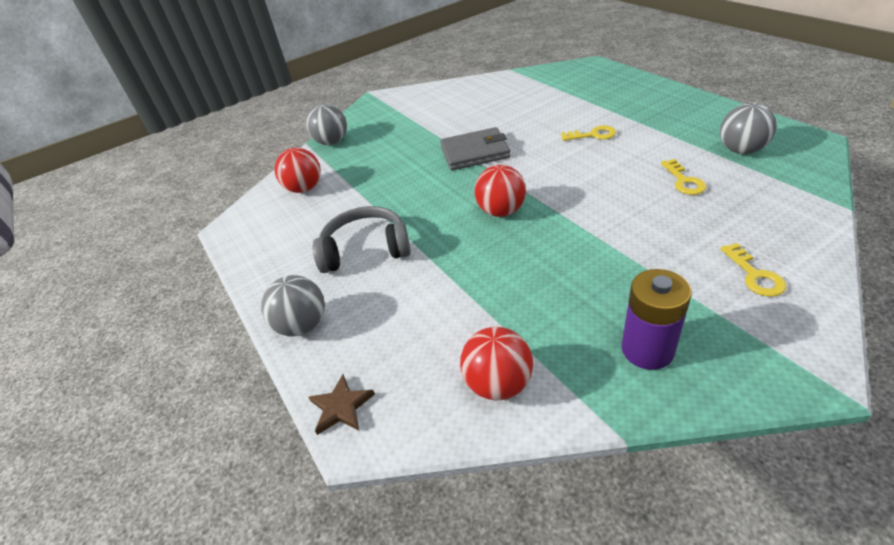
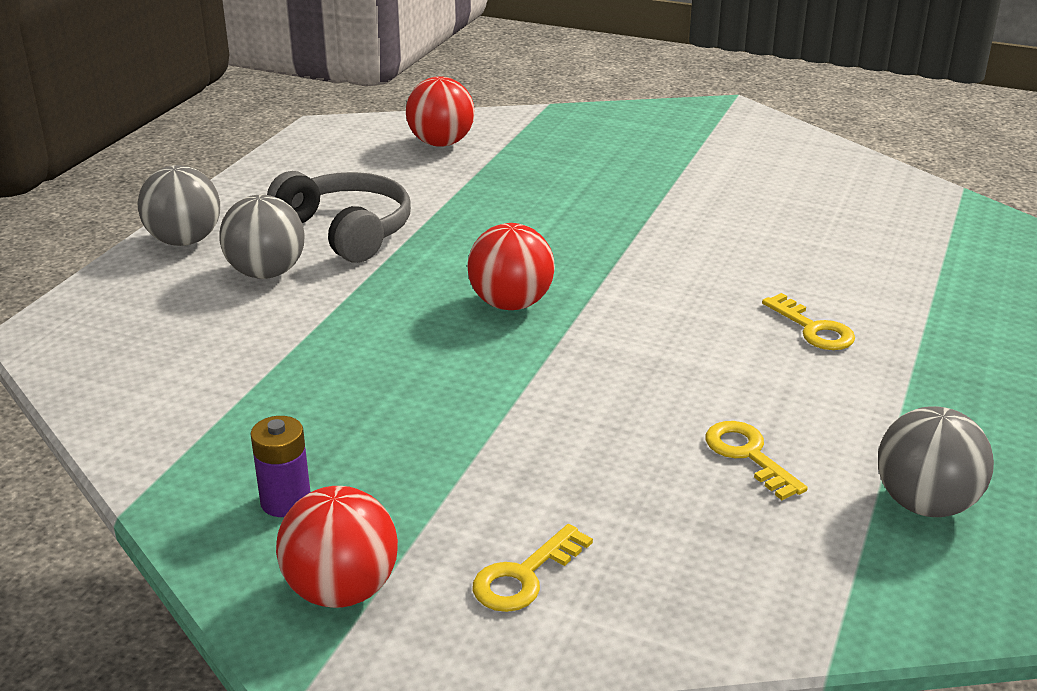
camera: 50 degrees right, 10 degrees down
(332, 142) = (568, 120): grey ball -> grey ball (266, 273)
(341, 407) = (76, 309): brown star -> none
(475, 152) = (648, 237): grey wallet -> none
(498, 384) = (161, 400): red ball -> red ball (341, 590)
(647, 350) = (285, 501): purple battery -> purple battery, size x0.64
(684, 181) = (748, 455): yellow key -> yellow key turned 105 degrees clockwise

